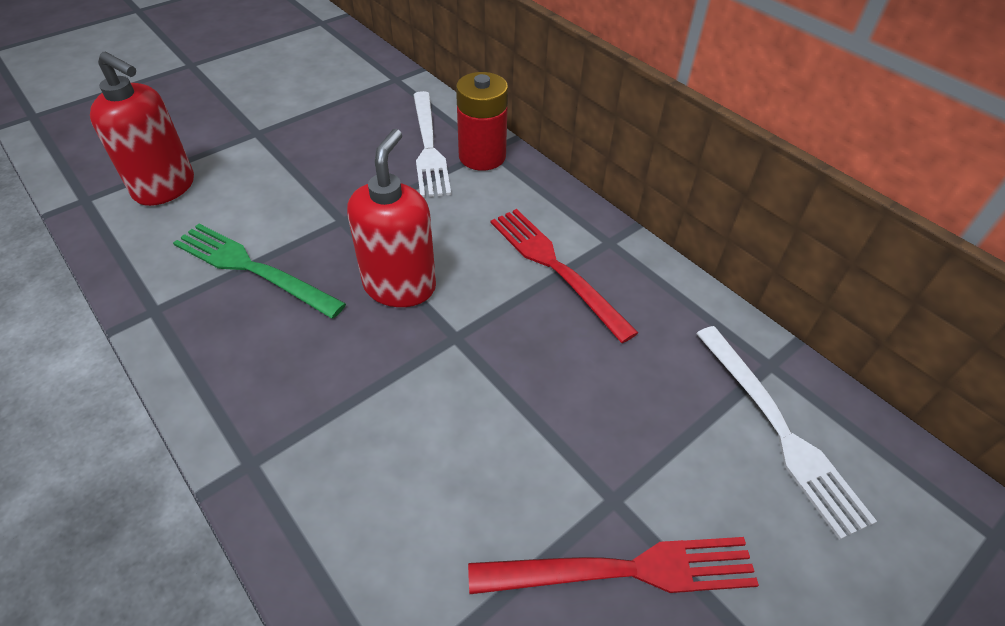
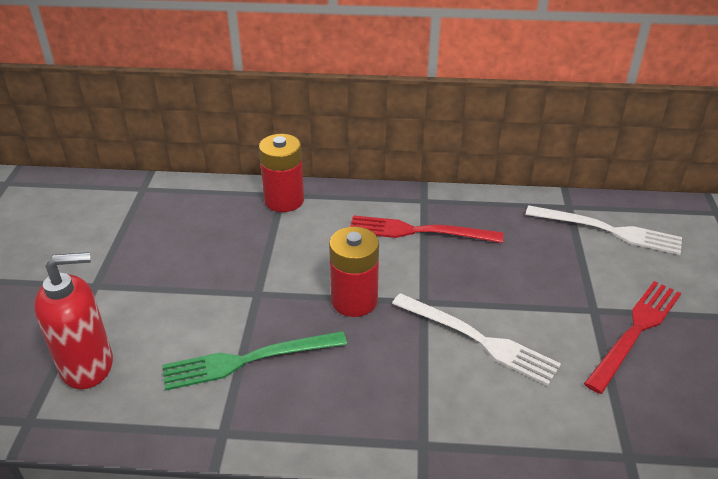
camera: 45 degrees left, 10 degrees down
(400, 286) = (354, 300): red soap dispenser -> red battery
(428, 146) = (240, 215): white fork -> white fork (477, 339)

